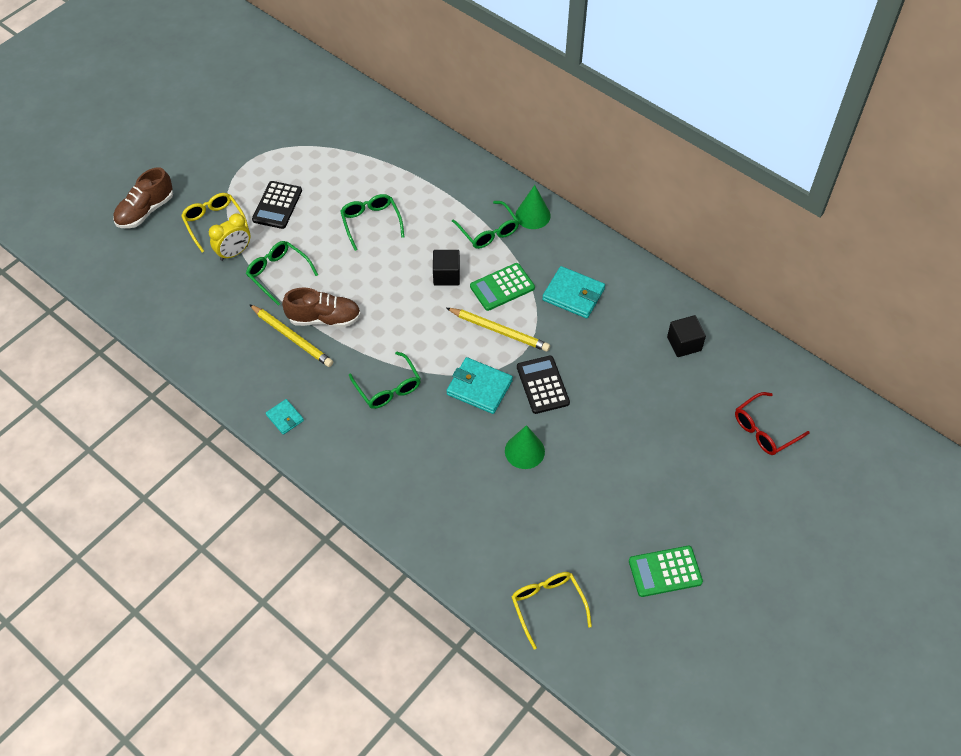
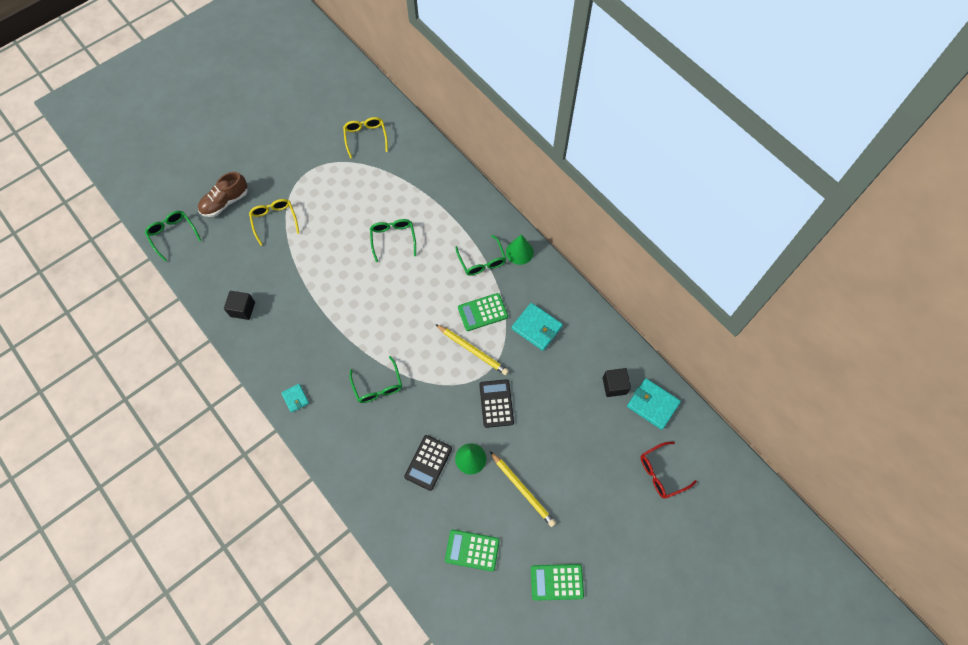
camera: 10 degrees right, 10 degrees up
(234, 253) = (284, 249): yellow clock -> none
(277, 205) = (325, 212): black calculator -> black calculator (428, 462)
(278, 273) = (314, 272): green glasses -> green glasses (173, 234)
(292, 337) = (314, 330): yellow pencil -> yellow pencil (523, 490)
(324, 318) = (341, 317): brown shoe -> none
(446, 275) = (442, 295): black cube -> black cube (242, 309)
(479, 387) = (447, 397): turquoise wallet -> turquoise wallet (652, 404)
(547, 605) = (461, 594): yellow glasses -> yellow glasses (365, 137)
(550, 553) = (472, 550): none -> green calculator

